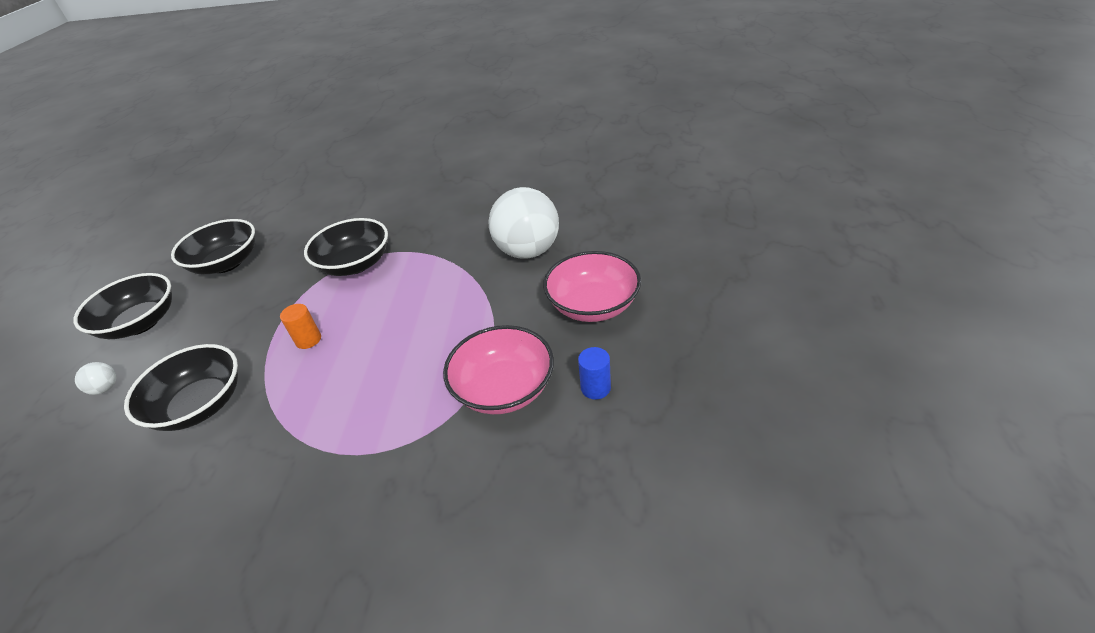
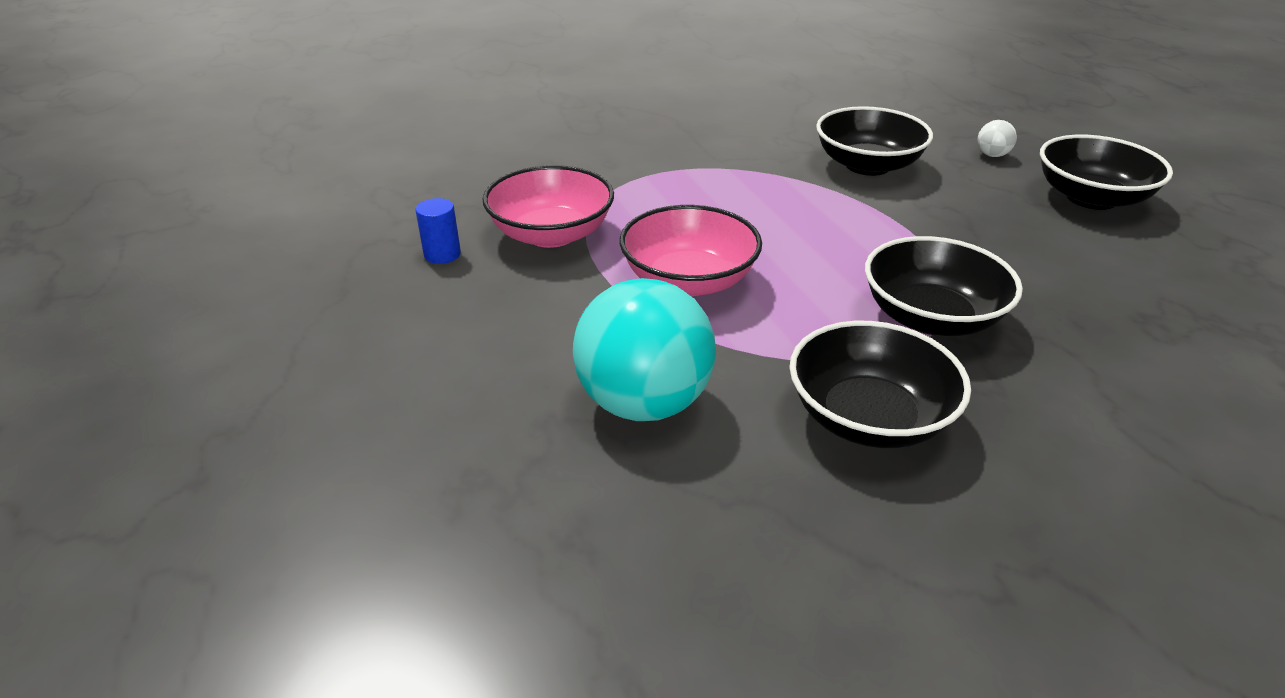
camera: 150 degrees right, 5 degrees down
(226, 263) = (1147, 276): black bowl -> black bowl (868, 418)
(308, 340) = (843, 226): orange cylinder -> none
(528, 251) = (644, 403): white ball -> turquoise ball
(593, 305) = (478, 337): pink bowl -> pink bowl (689, 280)

